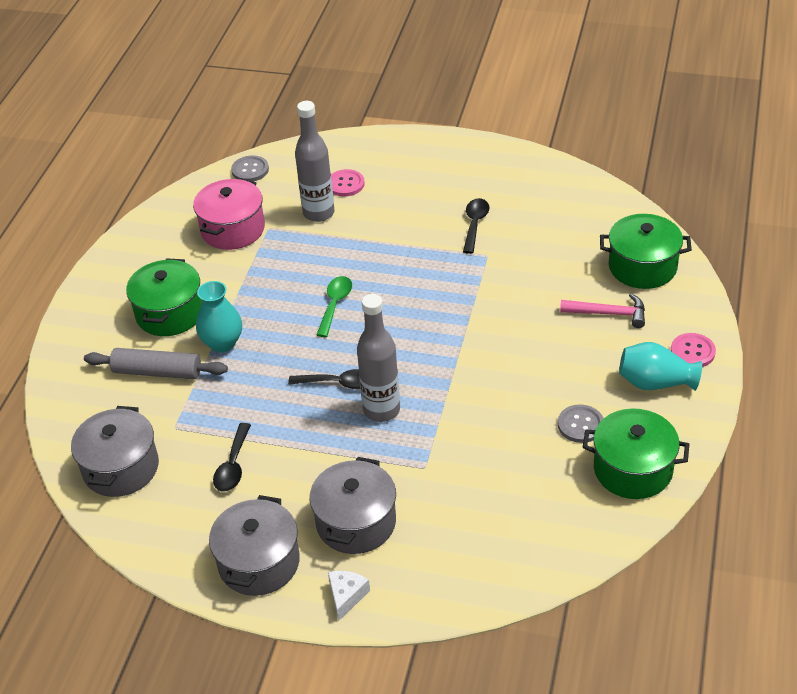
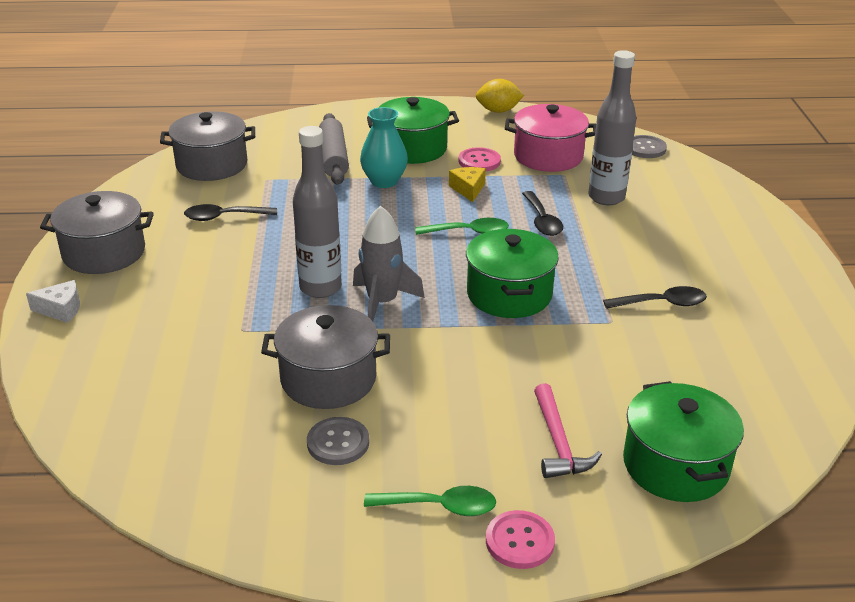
camera: 70 degrees right, 10 degrees down
(127, 241) = (498, 111): none -> yellow lemon
(265, 291) = (468, 189): none -> yellow cheese
(338, 383) = (351, 255): black spoon -> black spoon (542, 221)
(345, 184) = (666, 205): pink button -> pink button (479, 161)
(356, 522) = (158, 299): grey pot -> grey pot (328, 379)
(417, 375) = (382, 303): none -> grey rocket
(632, 469) = (269, 502): green pot -> green pot (509, 294)
(655, 383) = (440, 506): turquoise vase -> green spoon

